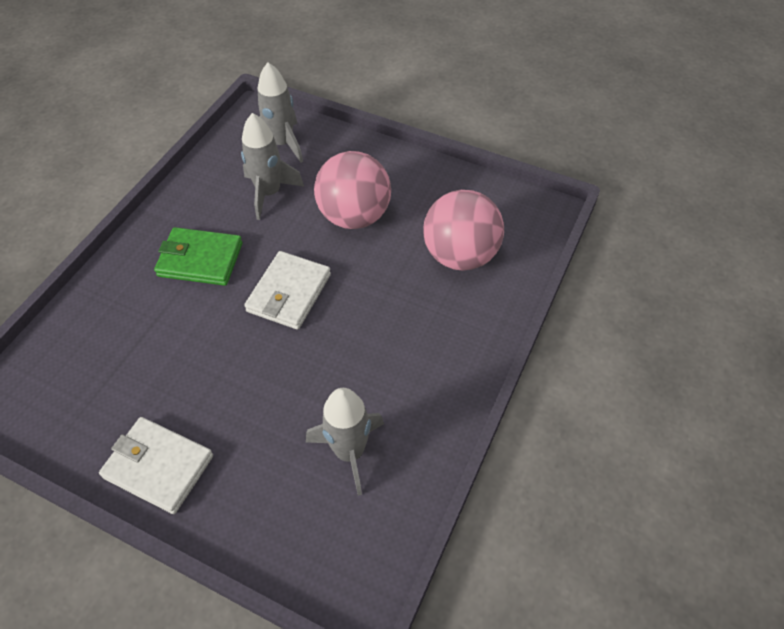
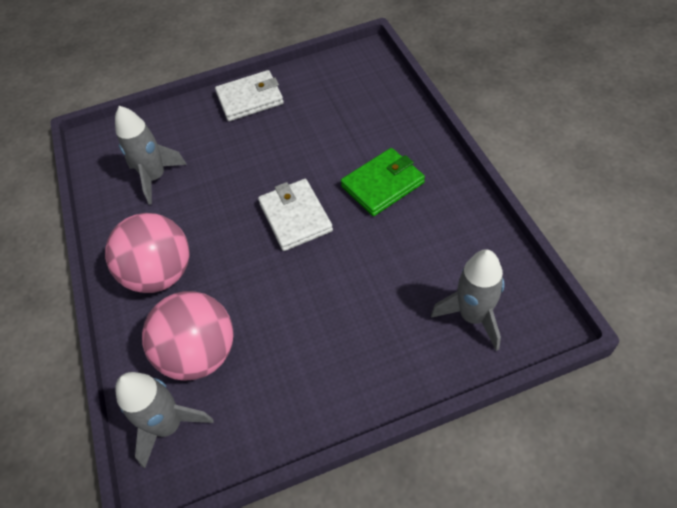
camera: 140 degrees right, 0 degrees up
(269, 193) = (412, 266): grey rocket -> grey rocket (169, 425)
(354, 216) = (322, 309): pink ball -> pink ball (161, 274)

